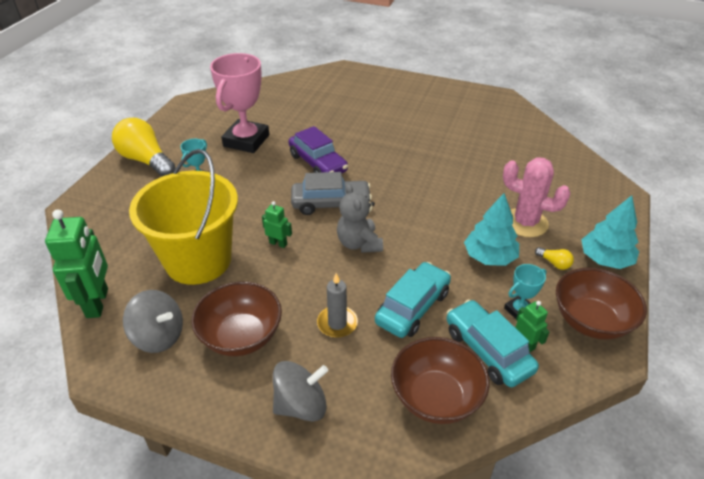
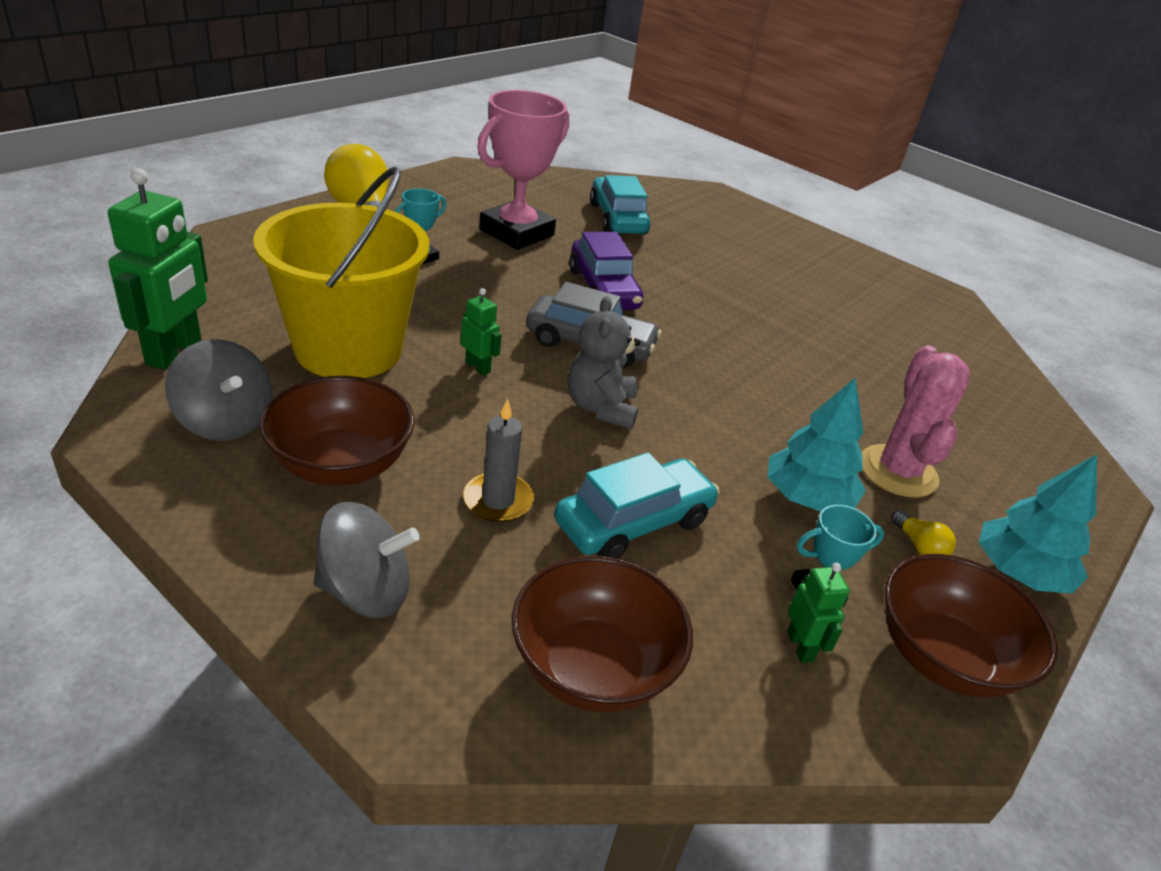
camera: 15 degrees right, 5 degrees down
(488, 350) = (726, 632): turquoise car -> turquoise car (617, 219)
(525, 223) = (898, 471): pink cactus -> pink cactus turned 45 degrees clockwise

